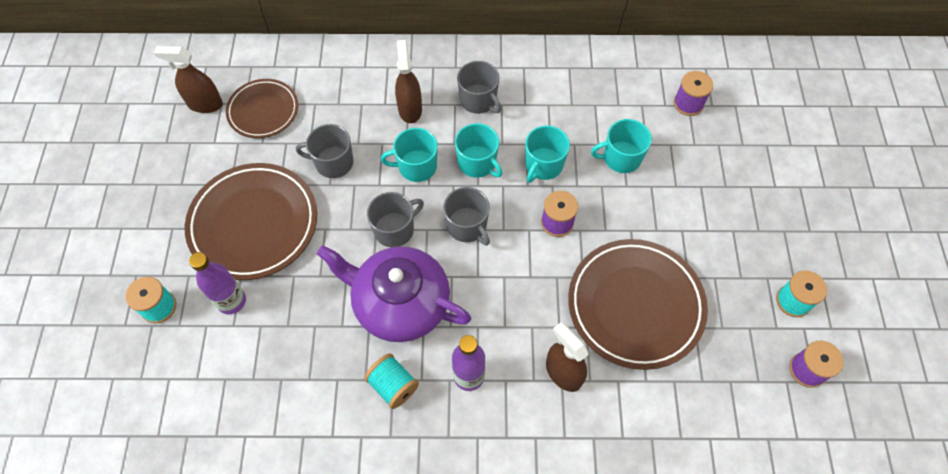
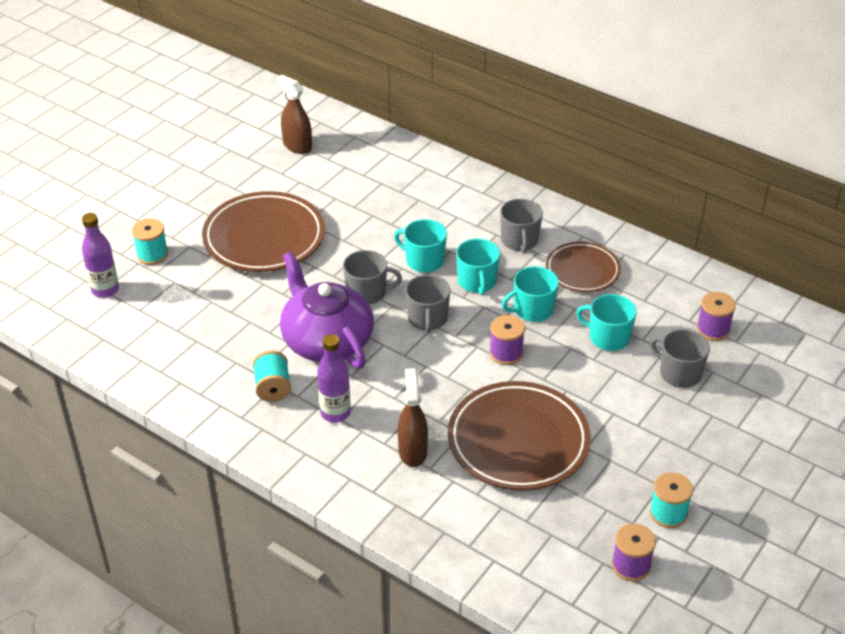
camera: 35 degrees right, 20 degrees down
(231, 301) = (205, 276): purple bottle -> purple bottle (105, 290)
(263, 111) = (337, 170): brown plate -> brown plate (582, 270)
(333, 163) = (359, 227): grey mug -> grey mug (679, 373)
(410, 109) = (455, 220): brown spray bottle -> none

